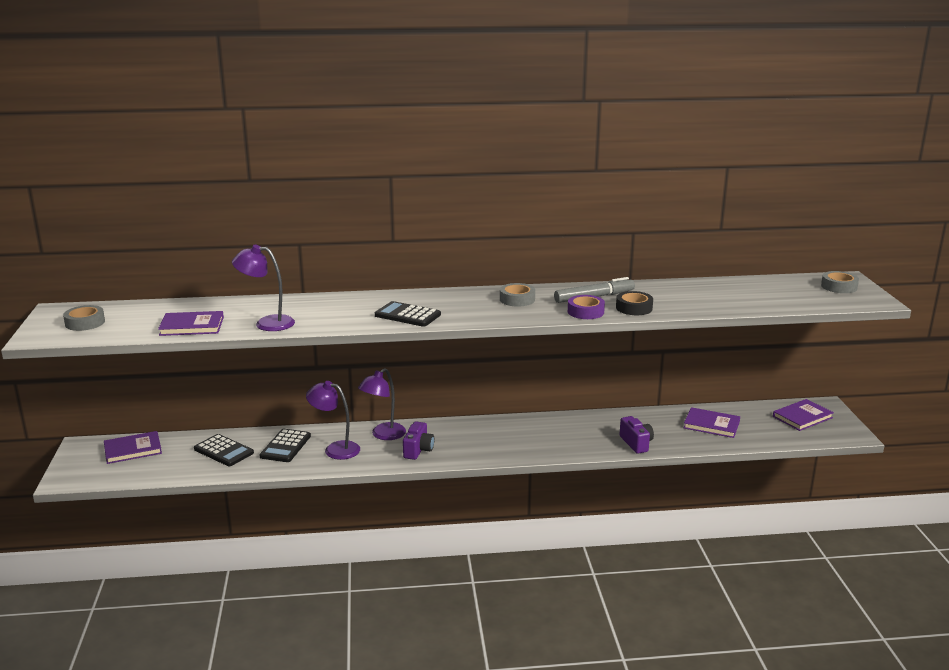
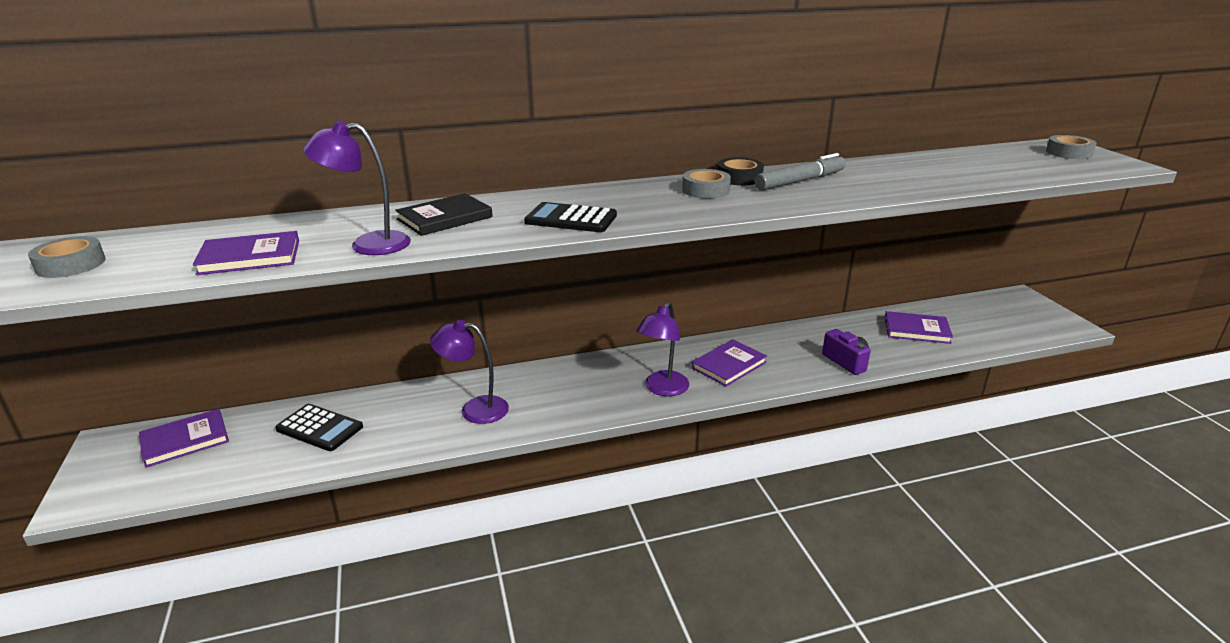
camera: 10 degrees left, 5 degrees up
(285, 446) = (405, 412): black calculator -> none
(322, 308) = (444, 218): none -> black book
(383, 435) = (533, 382): purple lamp -> purple lamp (662, 389)
(418, 450) = (585, 399): purple camera -> none
(585, 312) = (804, 199): purple tape -> none
(634, 308) = (860, 190): black tape -> black tape (739, 178)
(802, 417) = (1007, 311): purple book -> purple book (729, 365)

